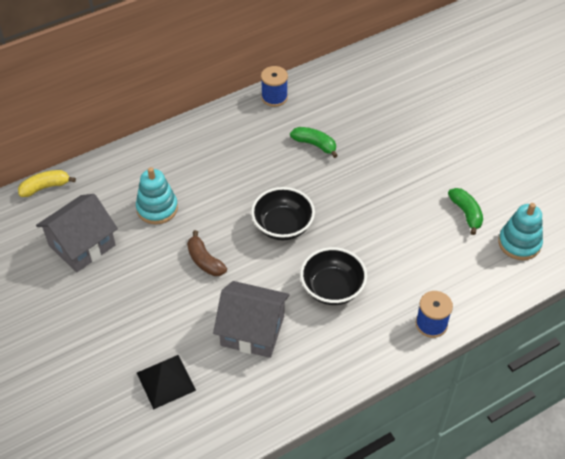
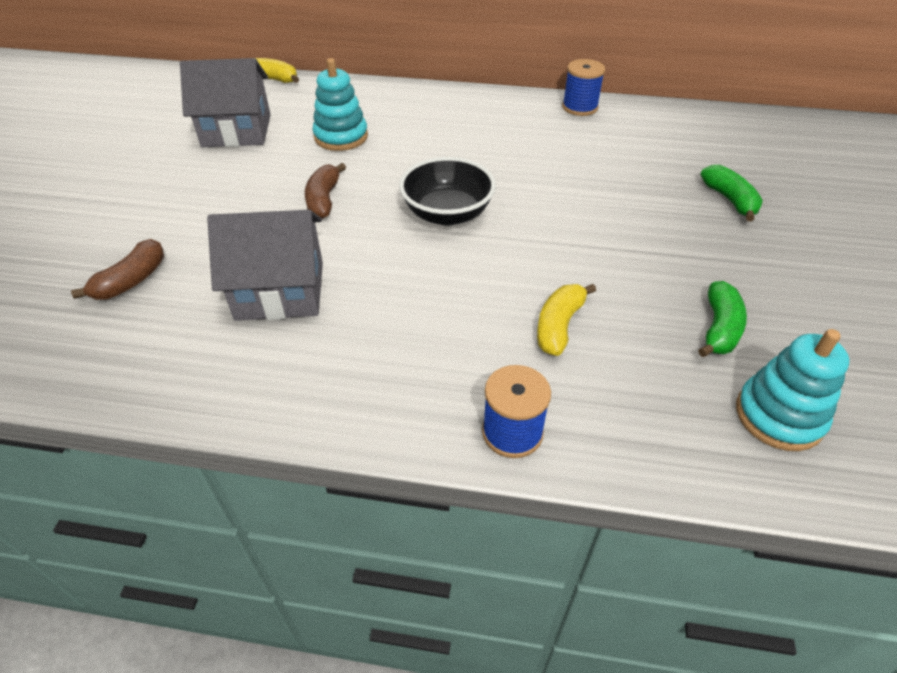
camera: 40 degrees right, 5 degrees down
(166, 381) = (131, 281): black pyramid -> brown banana
(252, 330) = (280, 290): grey house -> grey house turned 60 degrees counterclockwise
(315, 145) = (578, 162): green banana -> green banana (730, 200)
(332, 288) = (426, 305): black bowl -> none
(401, 258) = (559, 326): none -> yellow banana

